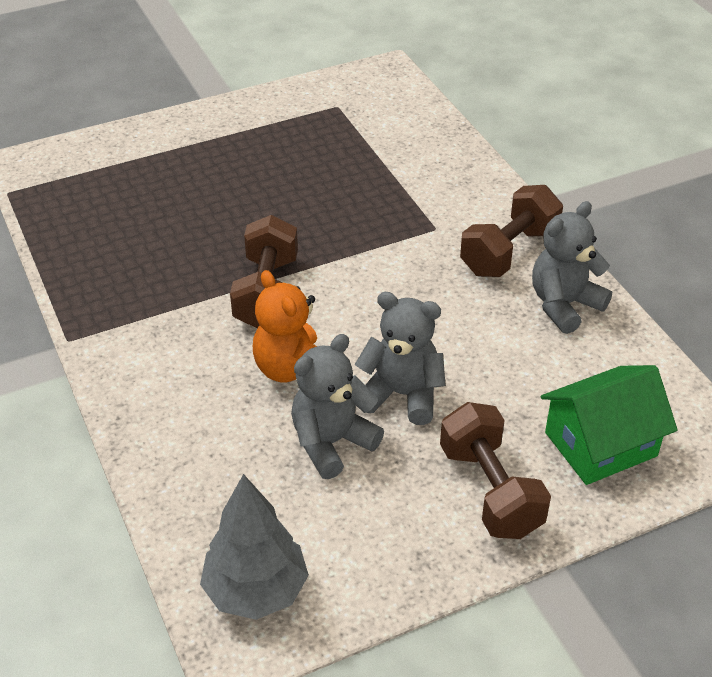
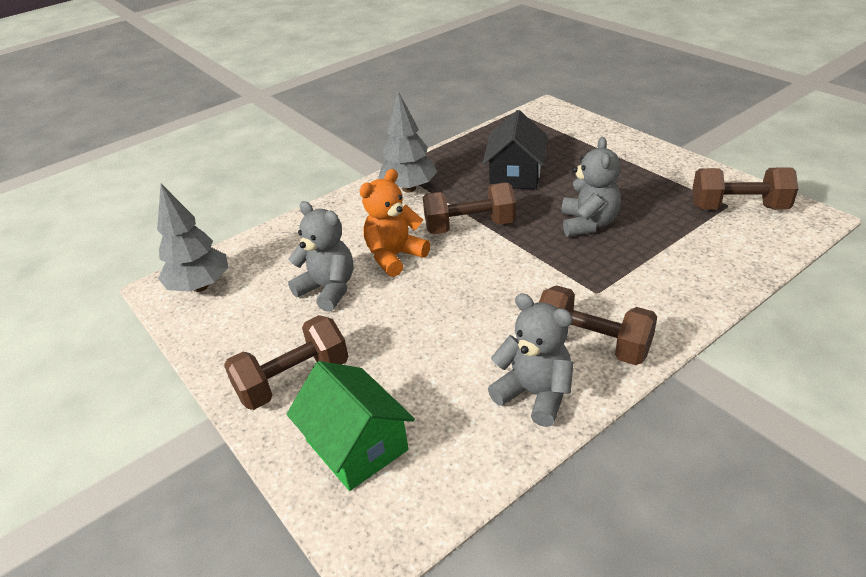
camera: 80 degrees right, 5 degrees down
(139, 331) = (409, 188): none -> grey tree
(175, 230) = (515, 175): none -> black house
(345, 102) = (738, 207): none -> brown dumbbell
(402, 395) = (384, 313): grey teddy bear -> grey teddy bear (588, 223)

